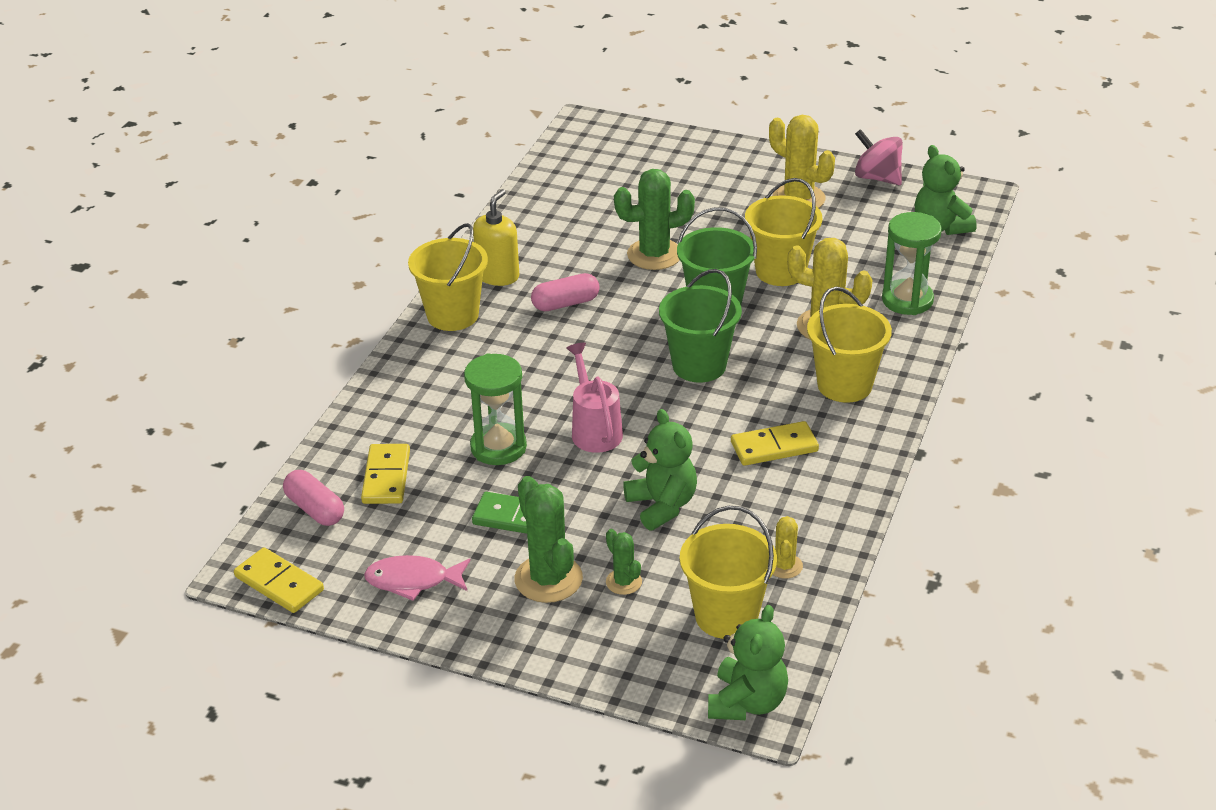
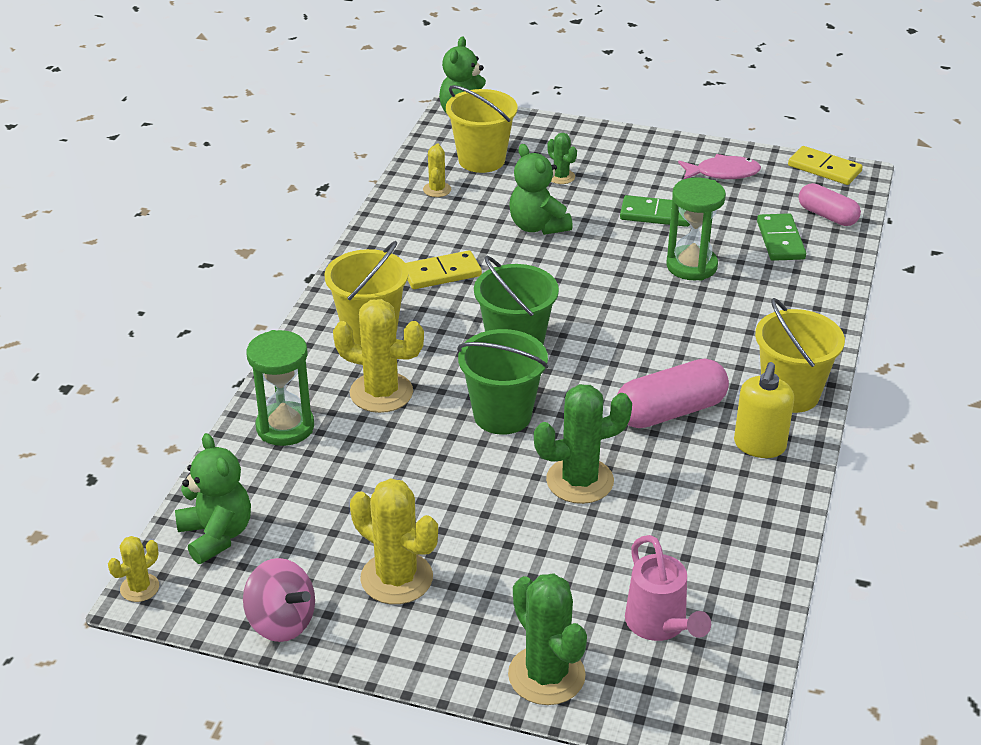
camera: 175 degrees right, 0 degrees up
(386, 477) = (780, 240): yellow domino -> green domino
(548, 579) = (619, 177): green cactus -> green cactus (546, 675)
(565, 303) = (670, 411): pink capsule -> pink capsule, size x1.53
(594, 430) = (608, 283): pink watering can -> pink watering can (660, 625)
(780, 271) = (426, 461): yellow bucket -> none
(986, 198) = (139, 588): none -> yellow cactus

